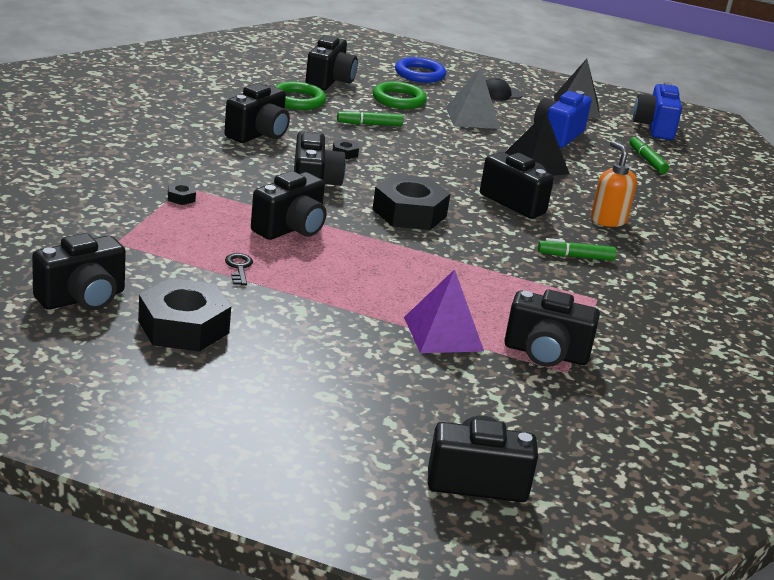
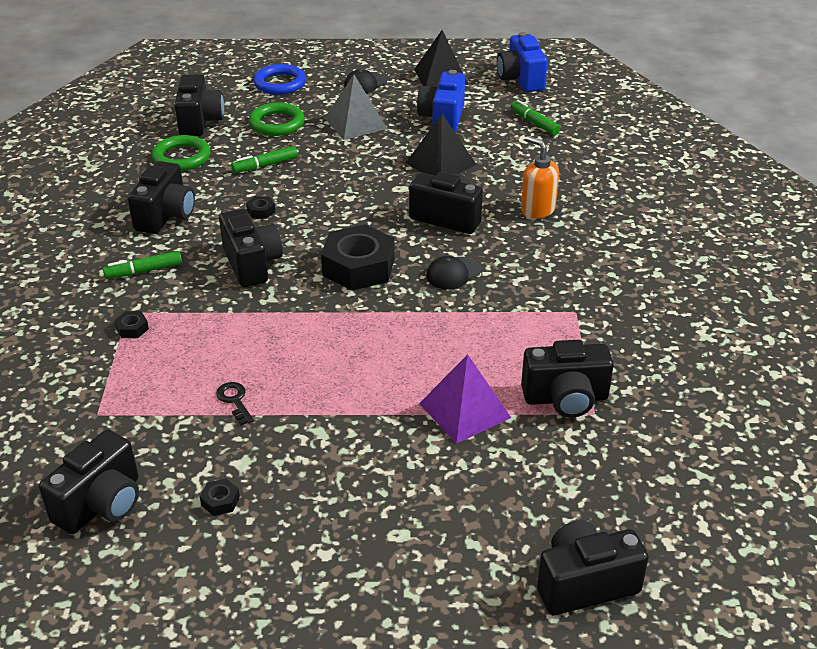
camera: 15 degrees left, 10 degrees up
(183, 327) = (220, 501): black nut -> black nut, size x0.40
(291, 229) = (258, 330): black camera -> none
(495, 241) = (453, 273): none -> black cap
(575, 257) = (532, 266): green marker -> green marker (144, 271)

